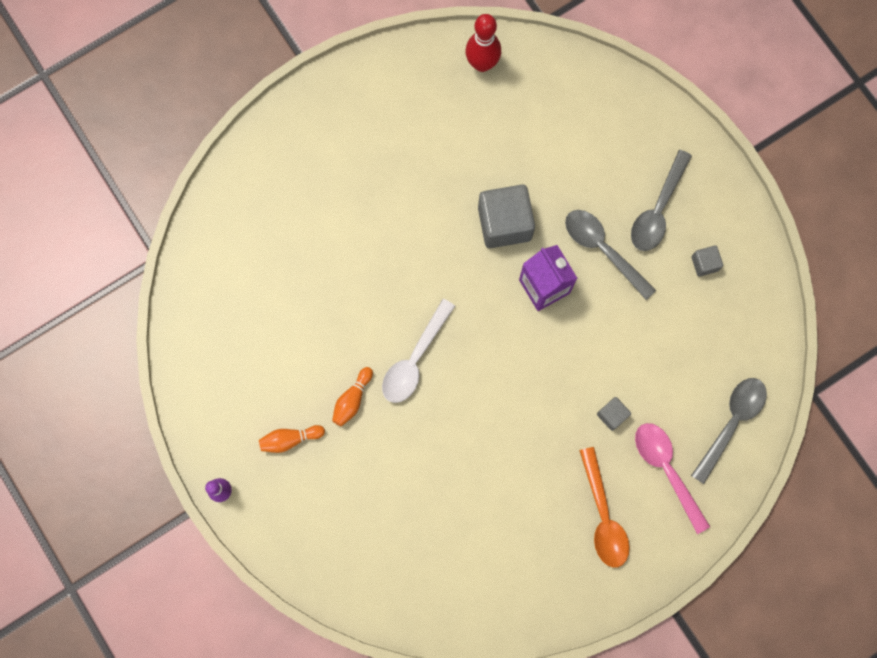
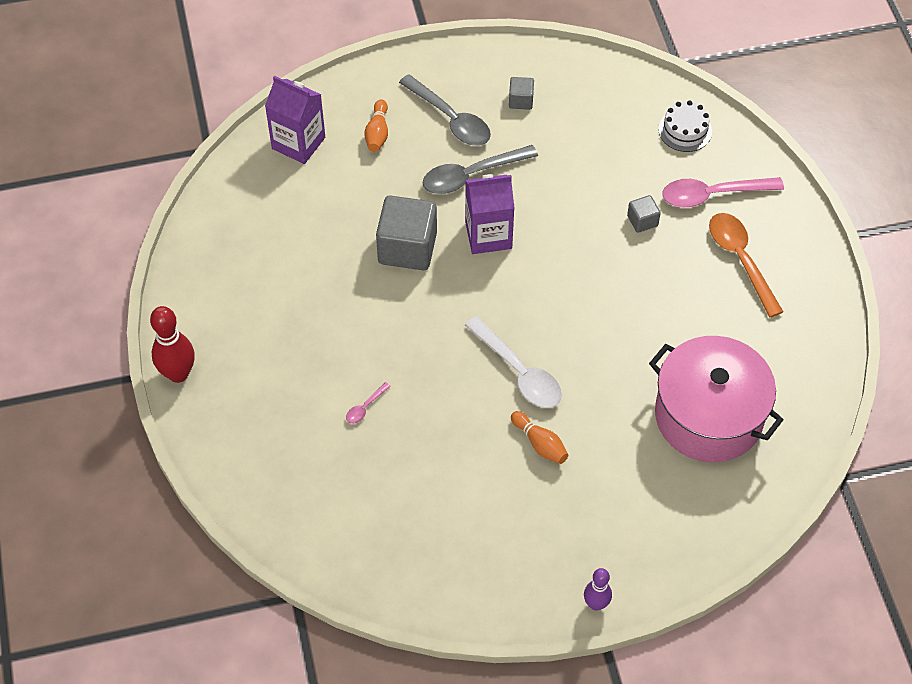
camera: 70 degrees left, 20 degrees down
(290, 439) = (561, 518): orange bowling pin -> orange bowling pin (377, 133)
(336, 247) = (365, 407): none -> pink spoon
(429, 532) = (709, 415): none -> pink pot
(482, 64) = (227, 213): red bowling pin -> red bowling pin (178, 374)
(578, 91) = (298, 143): none -> purple carton
(603, 515) = (741, 260): orange spoon -> orange spoon turned 120 degrees counterclockwise
(731, 423) = (685, 130): grey spoon -> white cake

